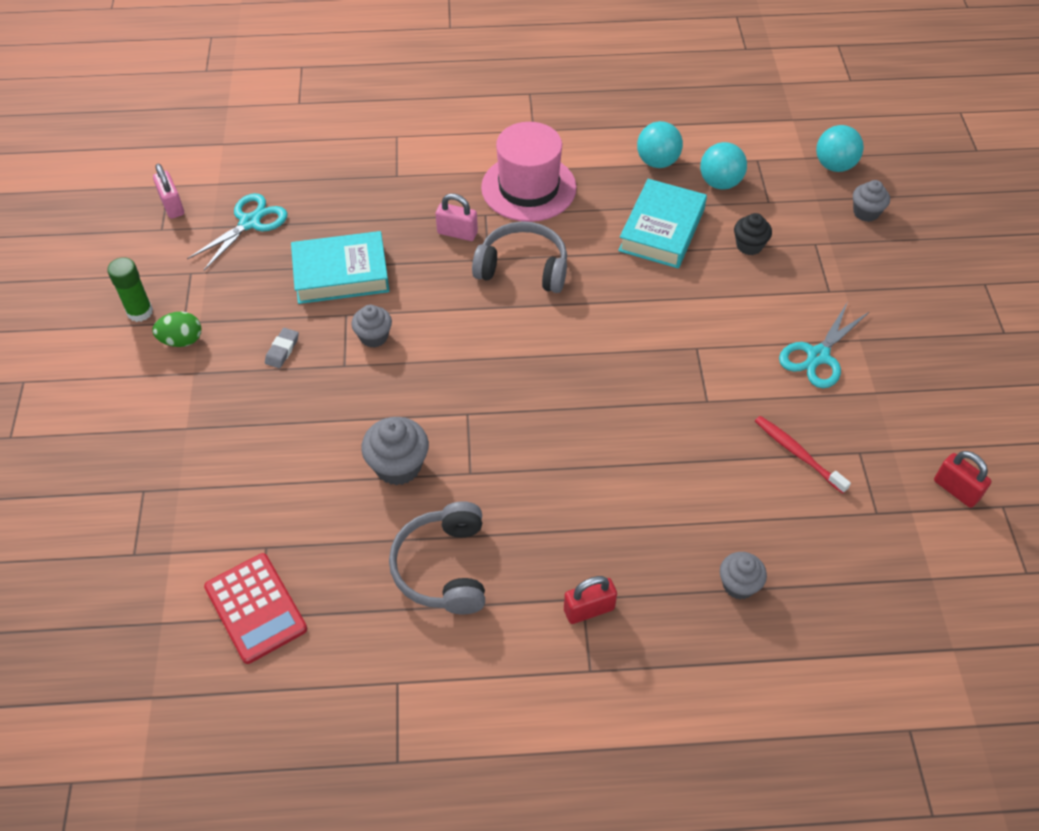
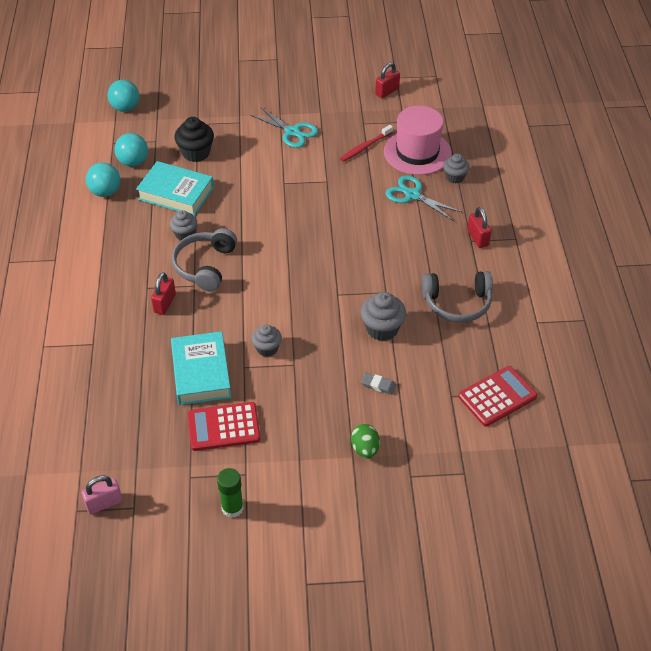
camera: 90 degrees left, 5 degrees down
(182, 340) = (265, 472): green egg -> green egg (365, 449)
(250, 222) = (134, 440): turquoise scissors -> turquoise scissors (412, 195)
(255, 299) = (224, 427): none -> red calculator
(282, 350) = (278, 403): grey eraser -> grey eraser (378, 385)
(457, 233) = (165, 303): pink padlock -> red padlock
(528, 188) = (121, 262): pink hat -> pink hat (417, 152)
(749, 245) = (196, 153): black cupcake -> black cupcake, size x1.52
(866, 212) = (172, 99): grey cupcake -> grey cupcake (185, 234)

